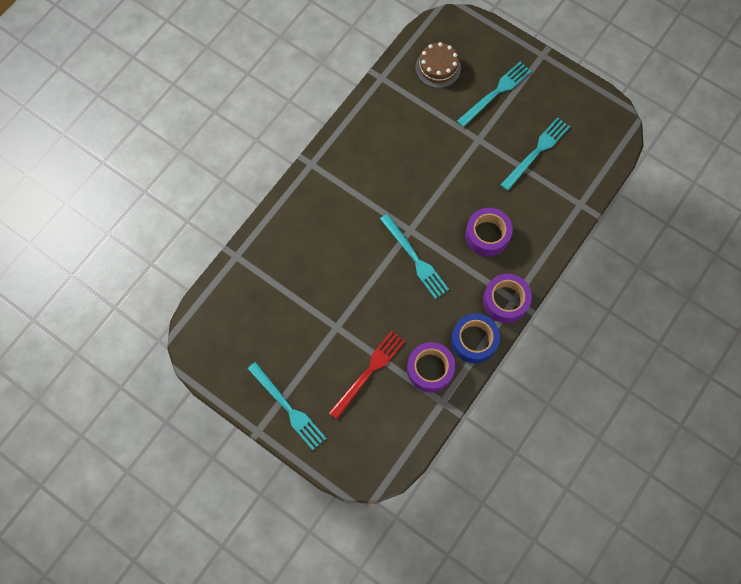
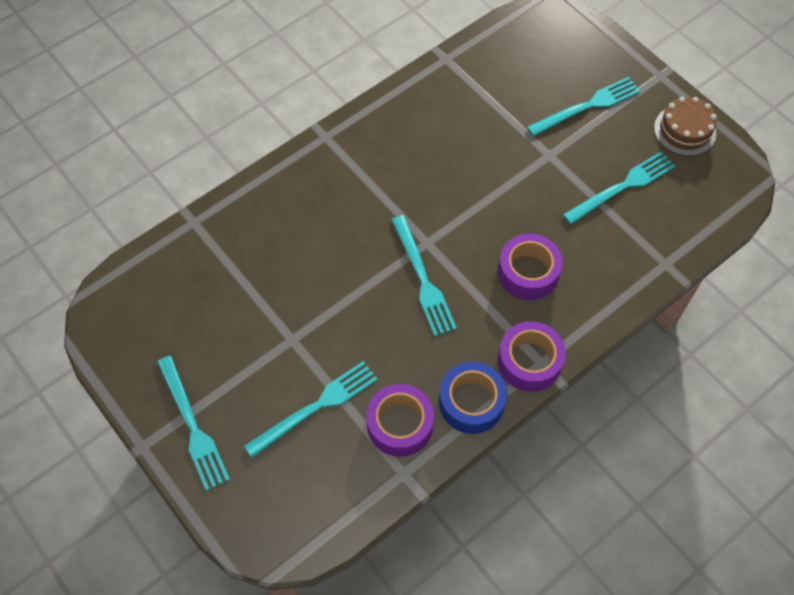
camera: 15 degrees right, 10 degrees down
(369, 372) = (316, 407): red fork -> turquoise fork
(438, 67) = (520, 62): brown cake -> brown cake (685, 130)

